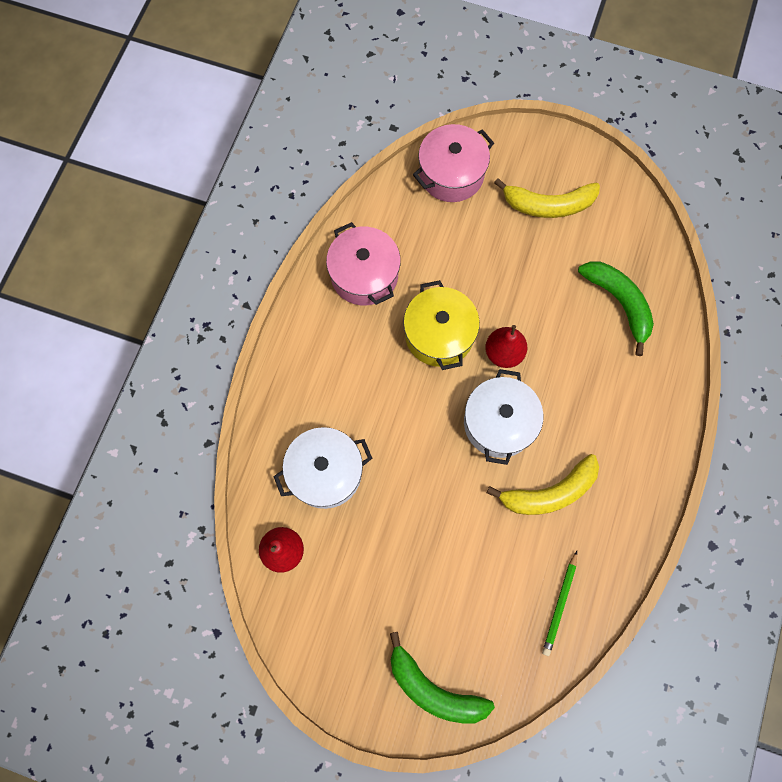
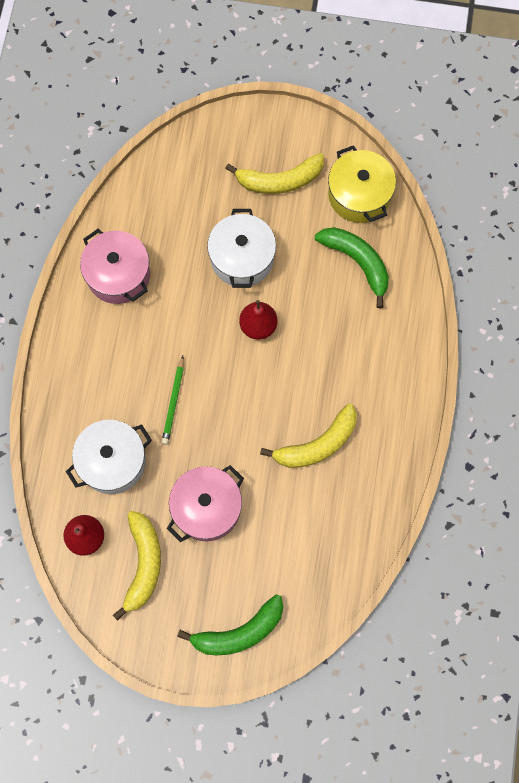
camera: 10 degrees left, 0 degrees up
(340, 591) = (143, 564): none -> yellow banana
(433, 688) = (239, 632): green banana -> green banana turned 45 degrees counterclockwise
(439, 334) = (196, 319): yellow pot -> yellow pot (359, 195)
(451, 174) = (185, 166): pink pot -> pink pot (206, 508)
(499, 423) = (263, 390): white pot -> white pot (242, 258)
(560, 604) = (340, 541): green pencil -> green pencil (173, 402)

